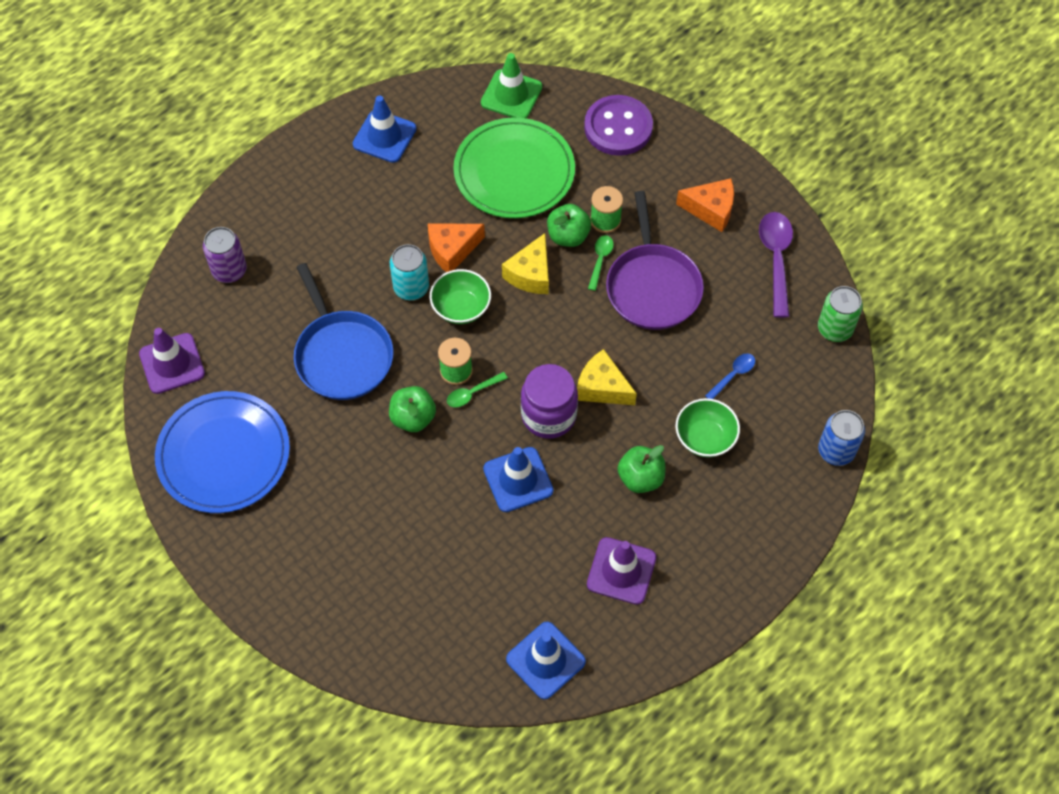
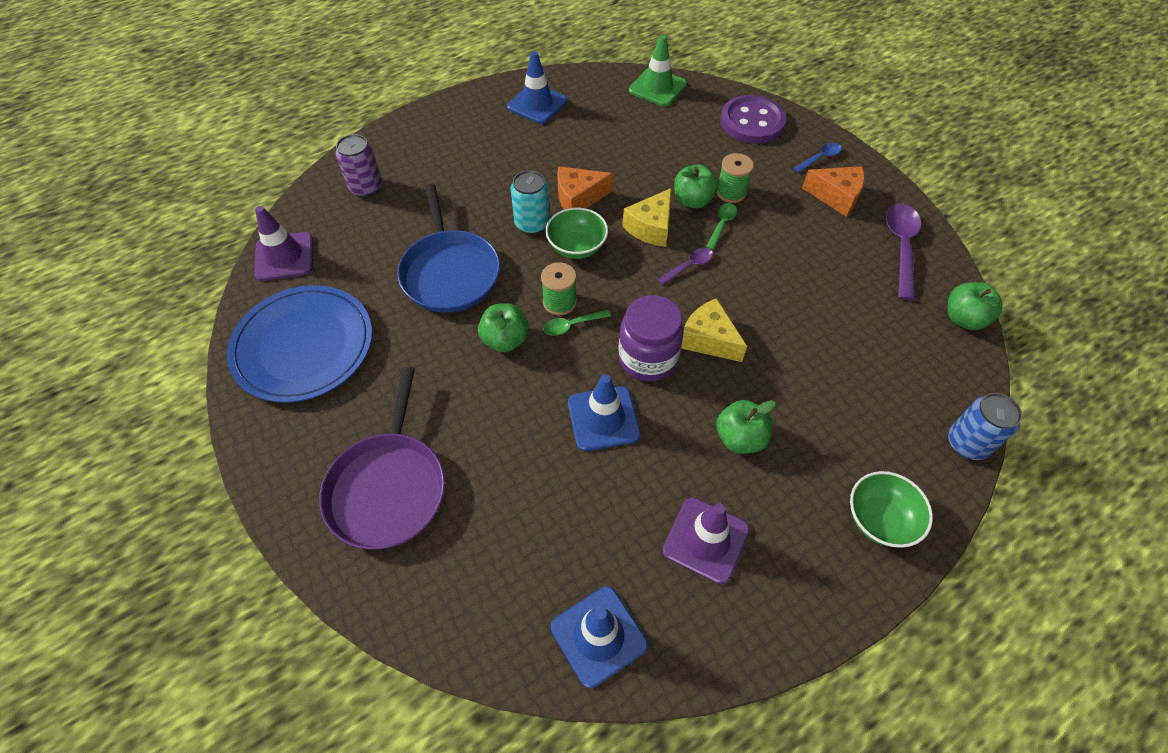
camera: 10 degrees right, 5 degrees down
(514, 172) = (649, 144): green plate -> none
(574, 312) = (689, 266): none -> purple spoon
(652, 286) = (772, 254): purple pan -> purple pan (388, 487)
(705, 438) = (816, 406): green bowl -> green bowl (879, 519)
(733, 375) = (851, 348): blue spoon -> blue spoon (820, 158)
(835, 329) = (963, 318): green can -> green apple

